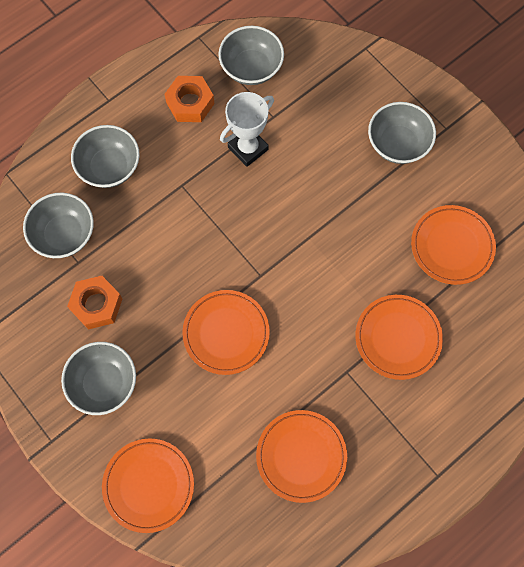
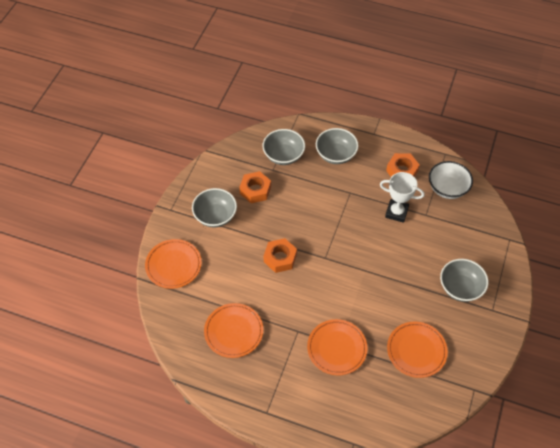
camera: 60 degrees right, 15 degrees down
(226, 333) = (280, 258): orange plate -> orange nut
(251, 68) = (447, 188): grey bowl -> white bowl

